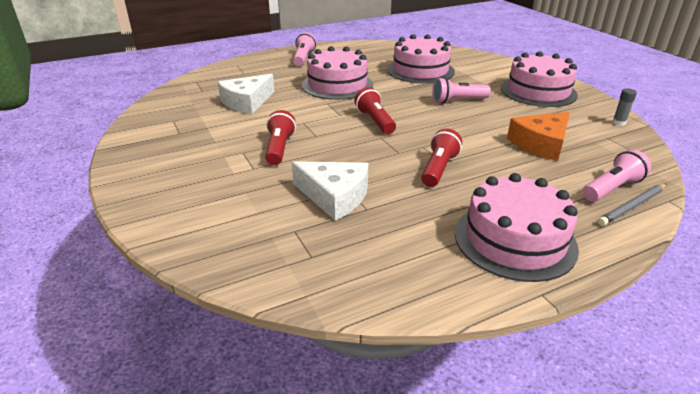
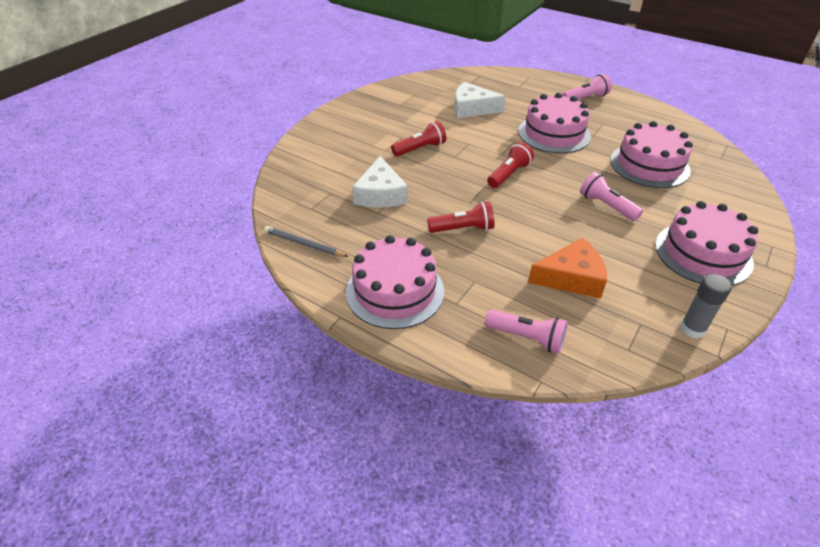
camera: 60 degrees right, 10 degrees up
(541, 144) = (571, 278): orange cheese -> orange cheese turned 150 degrees clockwise
(618, 123) = (692, 329): grey glue stick -> grey glue stick, size x1.54
(632, 206) = (506, 355): grey pencil -> grey pencil (304, 244)

